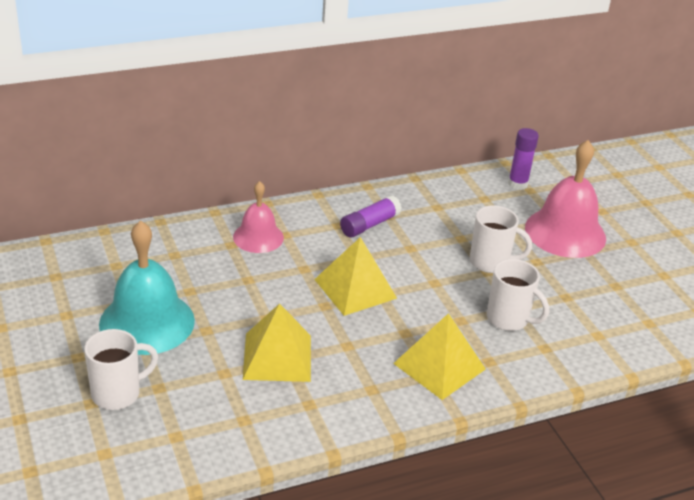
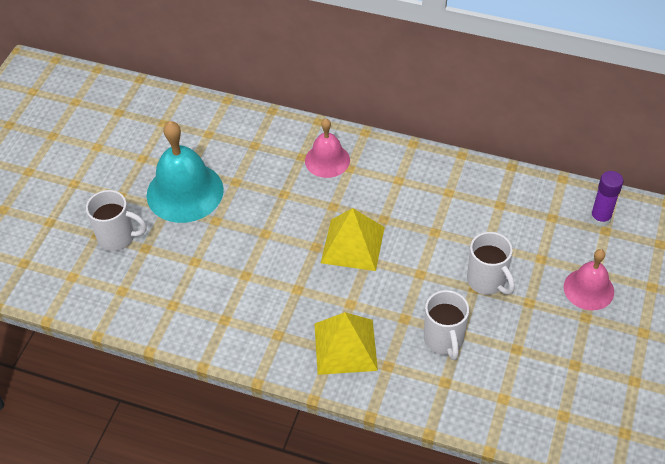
camera: 45 degrees right, 15 degrees up
(277, 357) = (240, 270): yellow pyramid -> none
(369, 225) = (424, 193): purple glue stick -> none
(565, 232) = (588, 289): pink bell -> pink bell, size x0.60

